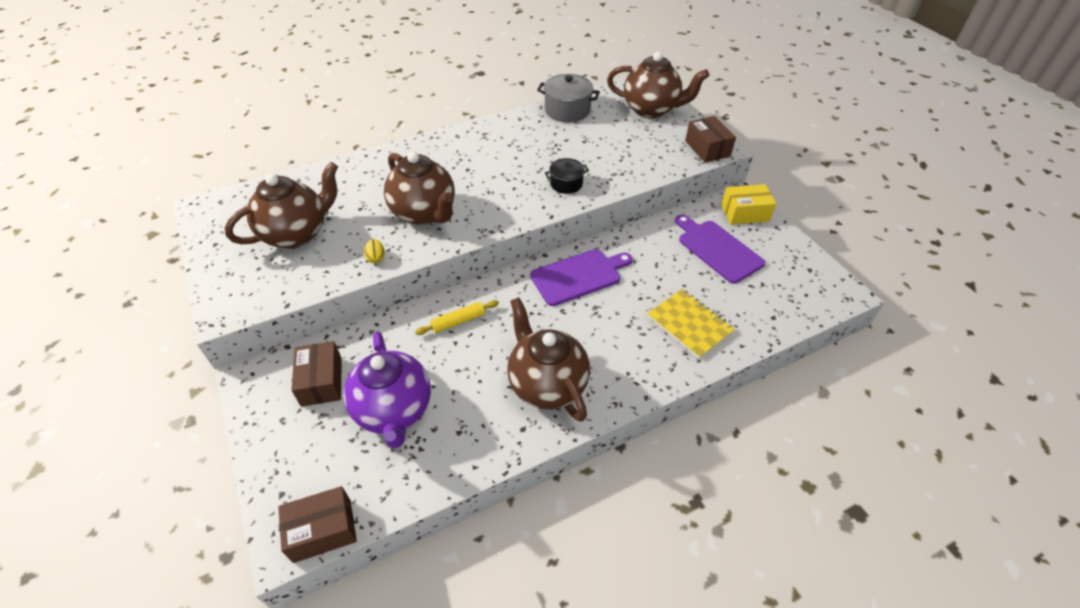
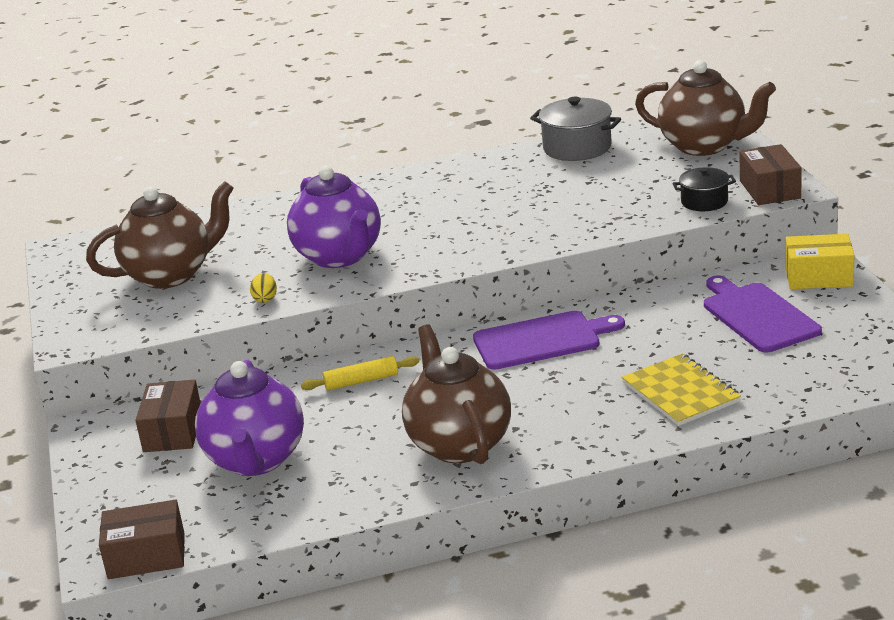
camera: 15 degrees right, 20 degrees down
(424, 213) = (340, 257): brown teapot -> purple teapot
(566, 184) = (544, 227): black pot -> black pot (704, 202)

